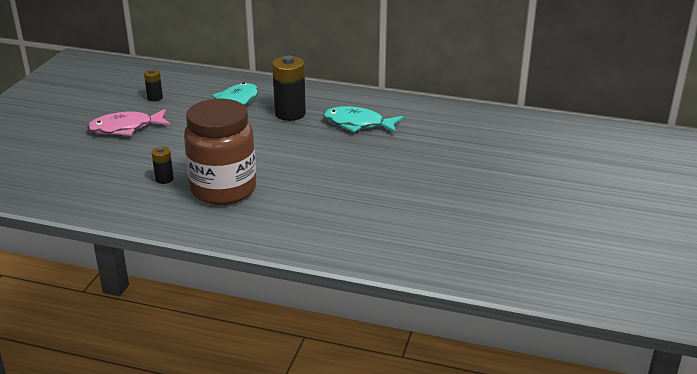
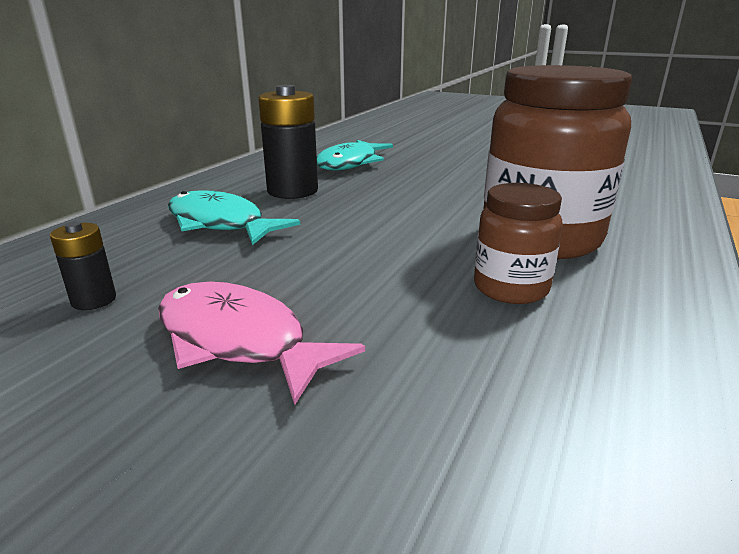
camera: 80 degrees left, 5 degrees down
(125, 128) = (238, 341): pink fish -> pink fish turned 135 degrees clockwise
(164, 179) = (510, 288): black battery -> brown jar

